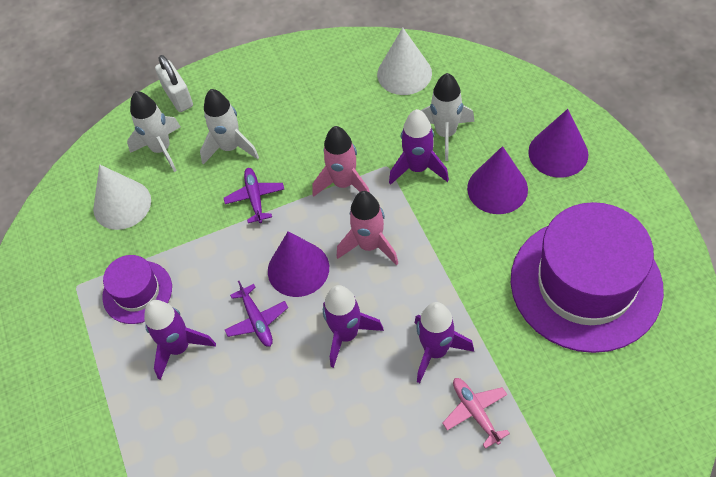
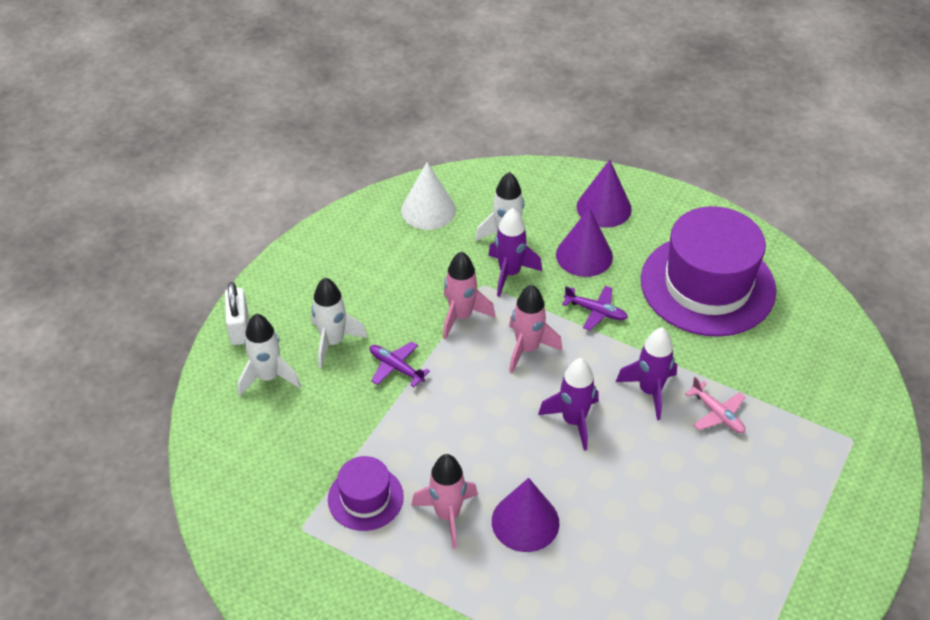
camera: 45 degrees left, 10 degrees down
(122, 204) = (277, 440): white cone -> none
(178, 97) = (239, 328): white padlock -> white padlock turned 60 degrees clockwise
(179, 347) = (447, 515): purple rocket -> pink rocket
(257, 320) = (492, 455): purple plane -> purple plane (595, 311)
(298, 269) = (487, 398): purple cone -> purple cone (525, 522)
(475, 412) = (717, 414): pink plane -> pink plane turned 150 degrees counterclockwise

